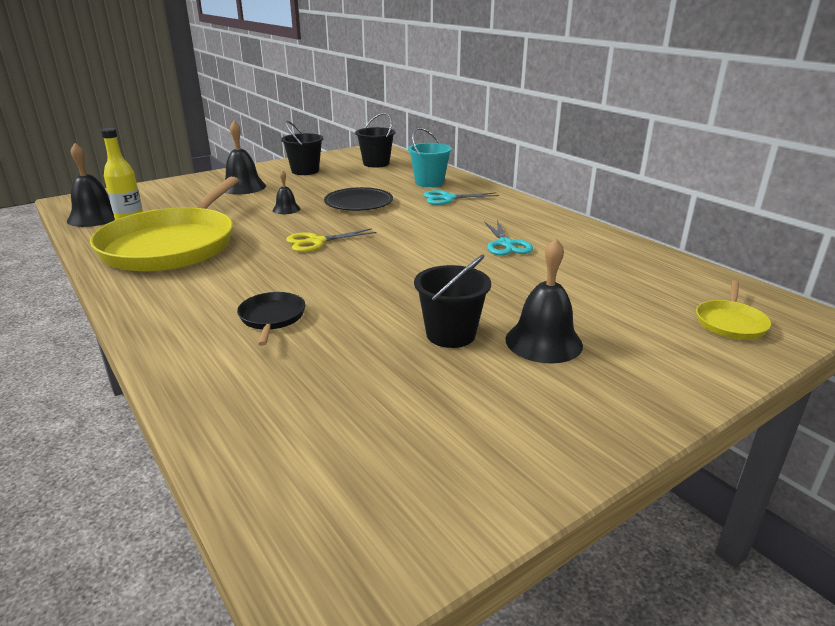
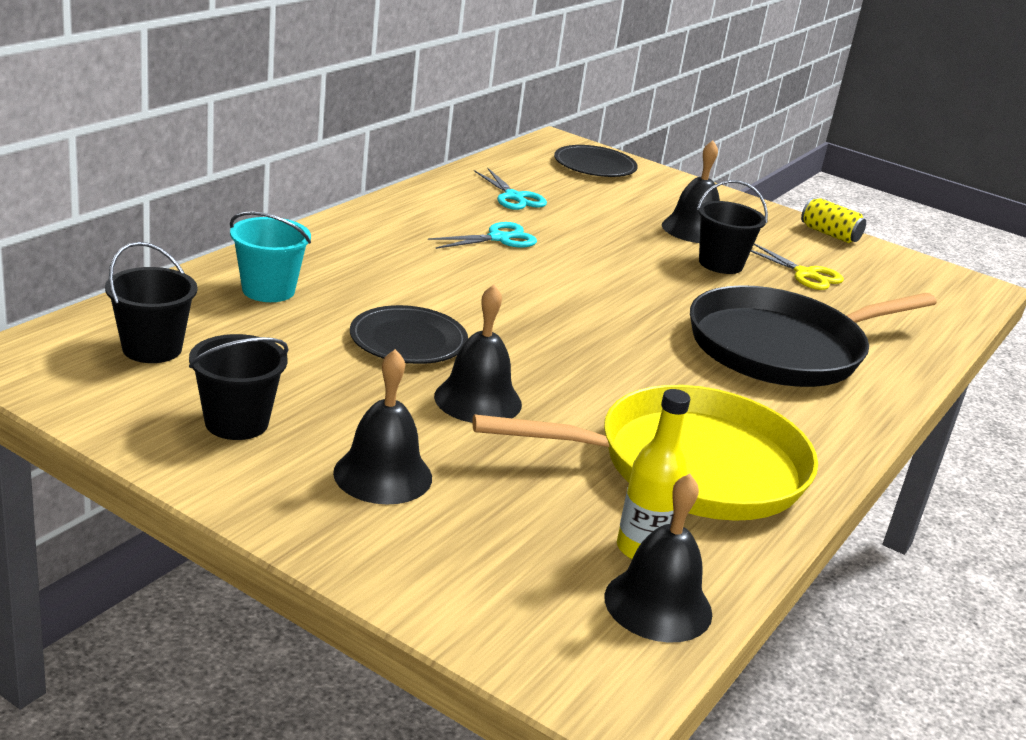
camera: 115 degrees left, 0 degrees up
(272, 318) = (782, 348): black pan -> black pan, size x2.47
(286, 209) = (478, 400): black bell -> black bell, size x1.78
(316, 242) = (584, 353): yellow scissors -> yellow scissors (805, 274)
(448, 198) = (346, 273): turquoise scissors -> turquoise scissors (514, 197)
(552, 467) = (829, 234): none -> yellow can
(730, 322) = (594, 166): yellow pan -> black plate

